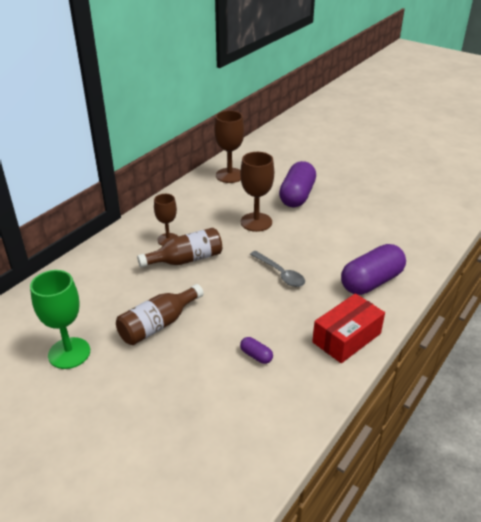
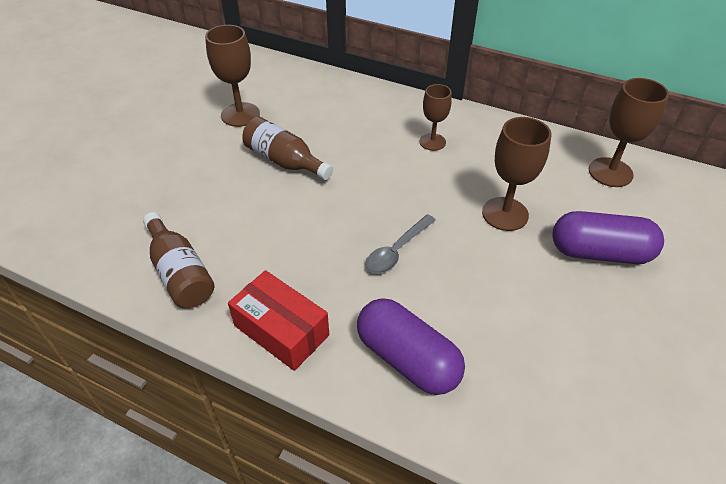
camera: 80 degrees right, 10 degrees up
(69, 353) = (240, 114): green goblet -> brown goblet
(186, 260) = (399, 163): brown bottle -> brown bottle (180, 273)
(256, 356) = (243, 243): purple capsule -> none

